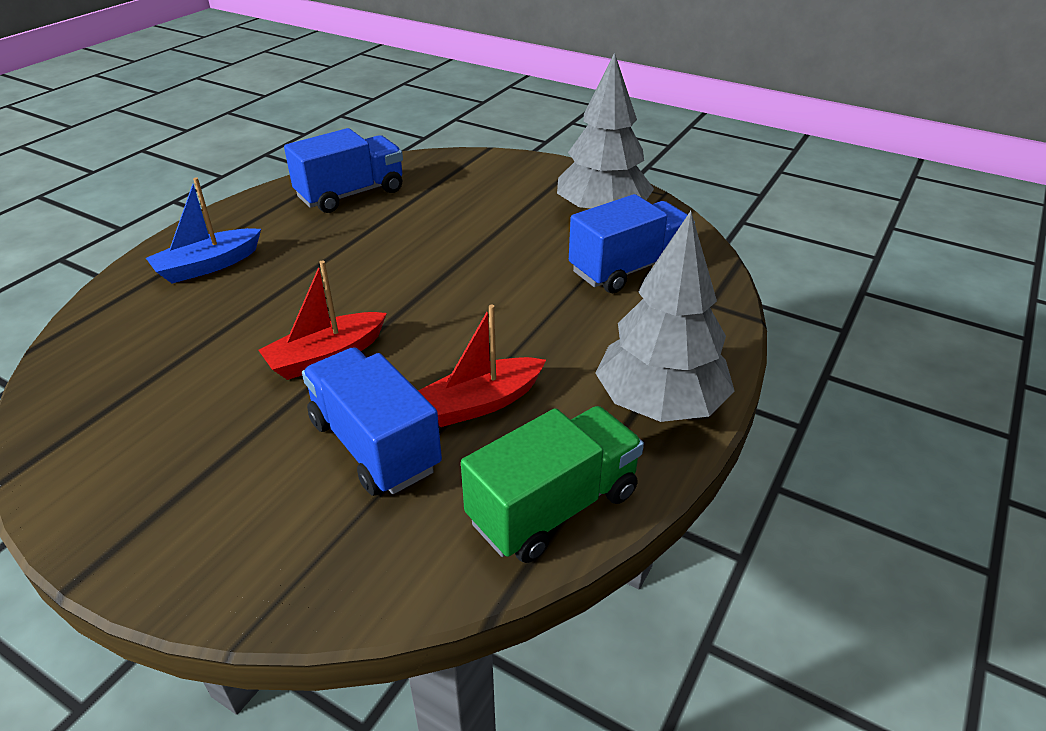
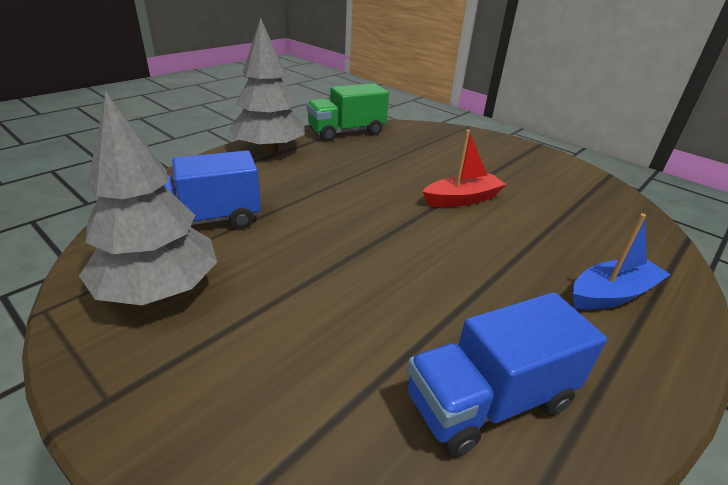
camera: 170 degrees left, 5 degrees down
(374, 445) = (425, 159): blue truck -> none
(480, 403) = (366, 164): red boat -> none

